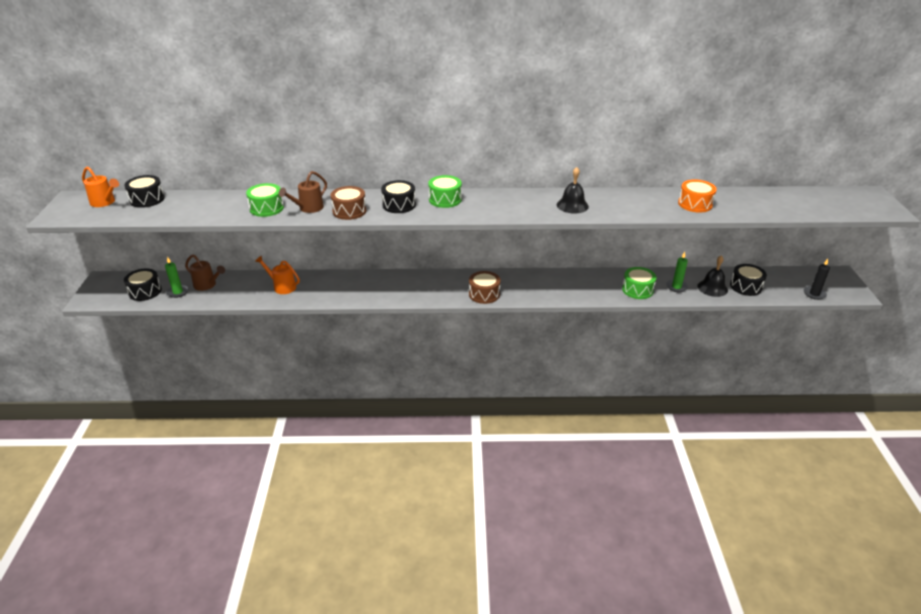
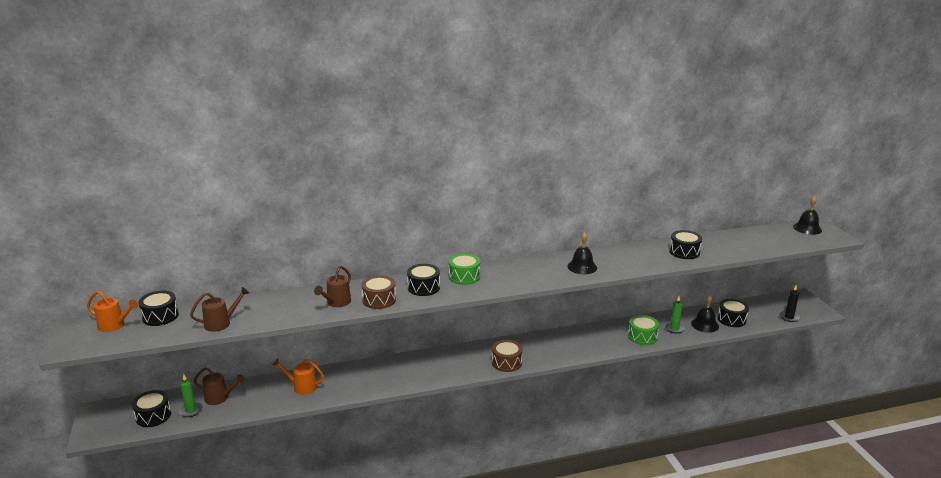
camera: 15 degrees left, 10 degrees down
(195, 213) = (221, 323): none -> brown watering can
(266, 208) = (294, 308): green drum -> none
(695, 204) = (684, 252): orange drum -> black drum
(856, 196) = (807, 228): none -> black bell

